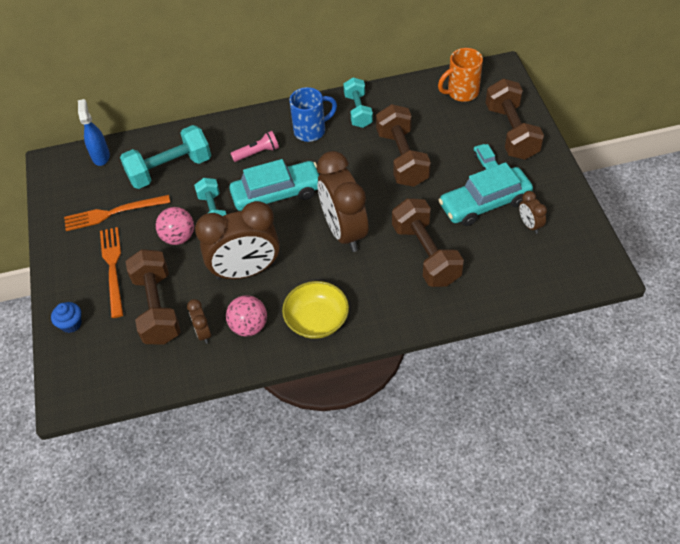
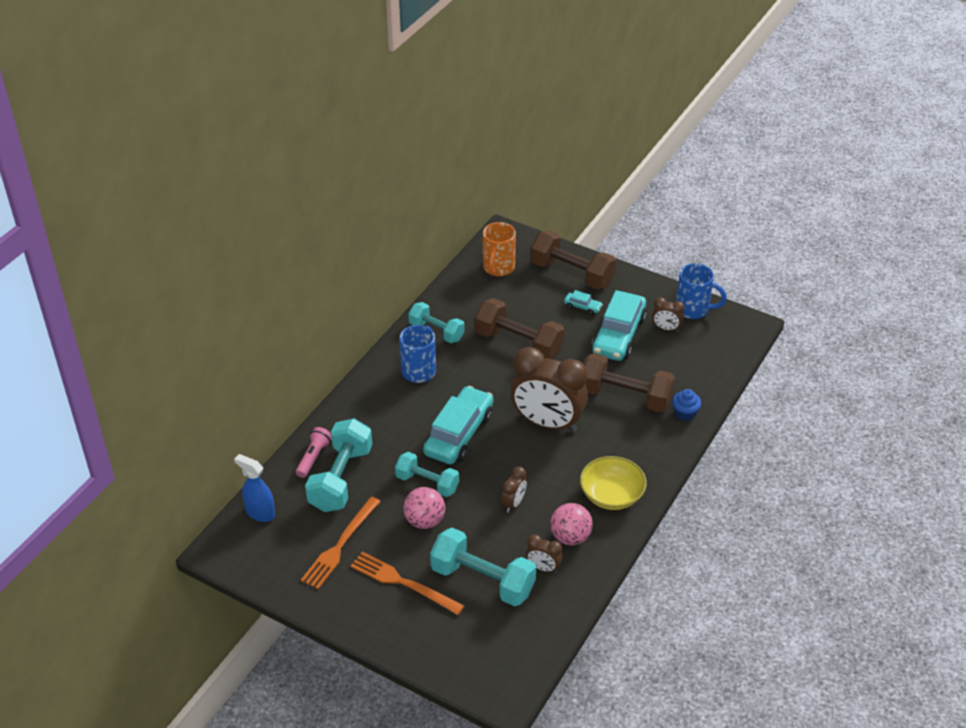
camera: 50 degrees left, 10 degrees down
(71, 324) = (429, 646): blue cupcake -> blue cupcake (685, 413)
(157, 308) = (483, 580): brown dumbbell -> turquoise dumbbell
(246, 271) = (513, 503): brown clock -> brown clock, size x0.44
(257, 153) = (398, 416): pink flashlight -> pink flashlight (313, 457)
(574, 225) = (693, 309): none -> blue mug

